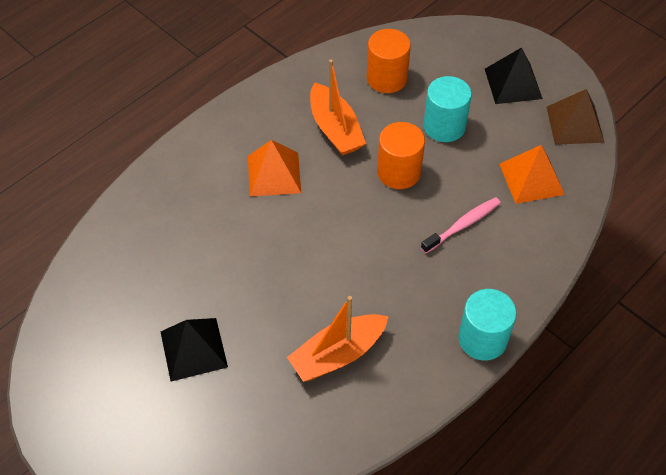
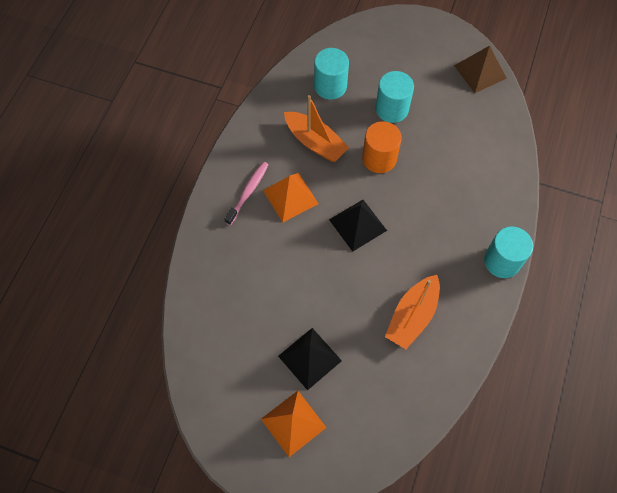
camera: 25 degrees left, 10 degrees up
(387, 78) = (330, 86): orange cylinder -> turquoise cylinder
(463, 225) = (445, 181): pink toothbrush -> pink toothbrush (248, 192)
(513, 83) = (421, 55): black pyramid -> black pyramid (357, 225)
(531, 179) = (472, 126): orange pyramid -> orange pyramid (293, 423)

